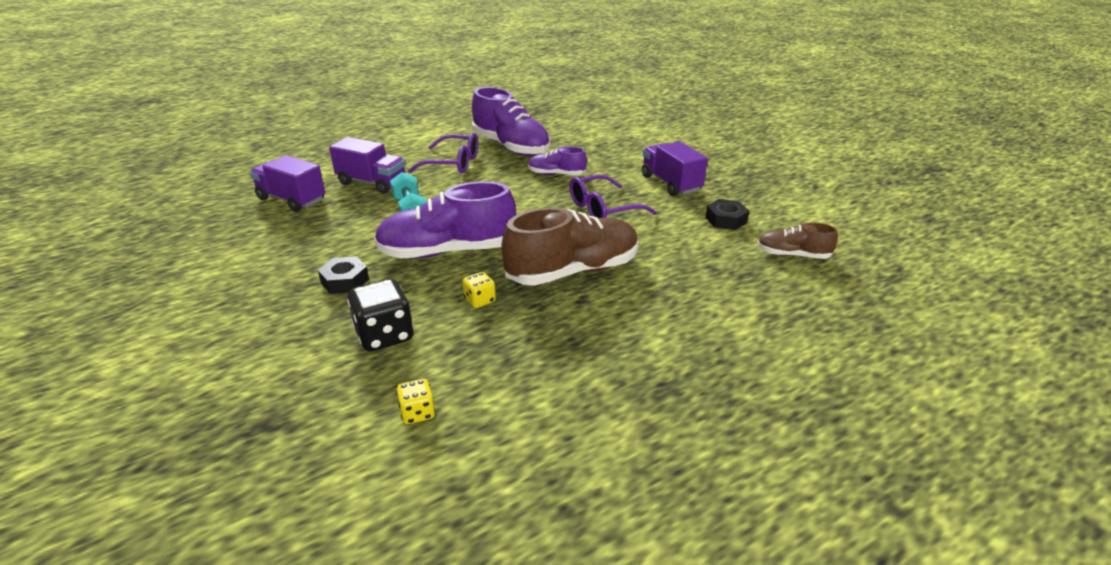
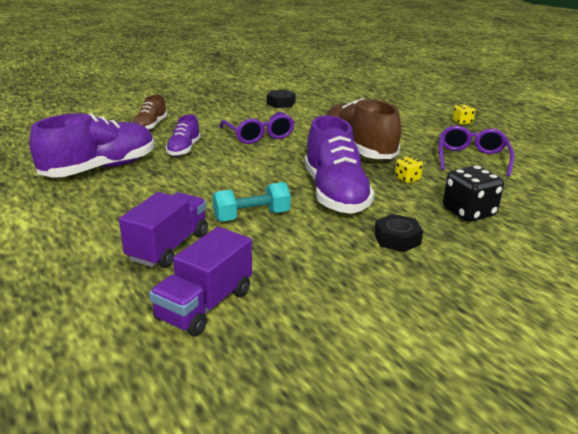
camera: 90 degrees left, 5 degrees down
(417, 413) = (541, 195): yellow dice -> yellow dice (462, 122)
(453, 163) = (131, 198): purple glasses -> purple glasses (472, 158)
(670, 183) = (218, 112): purple truck -> none
(793, 255) = (326, 94): brown shoe -> brown shoe (150, 126)

